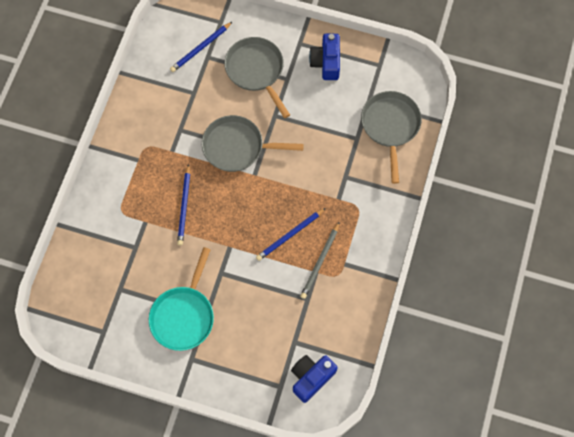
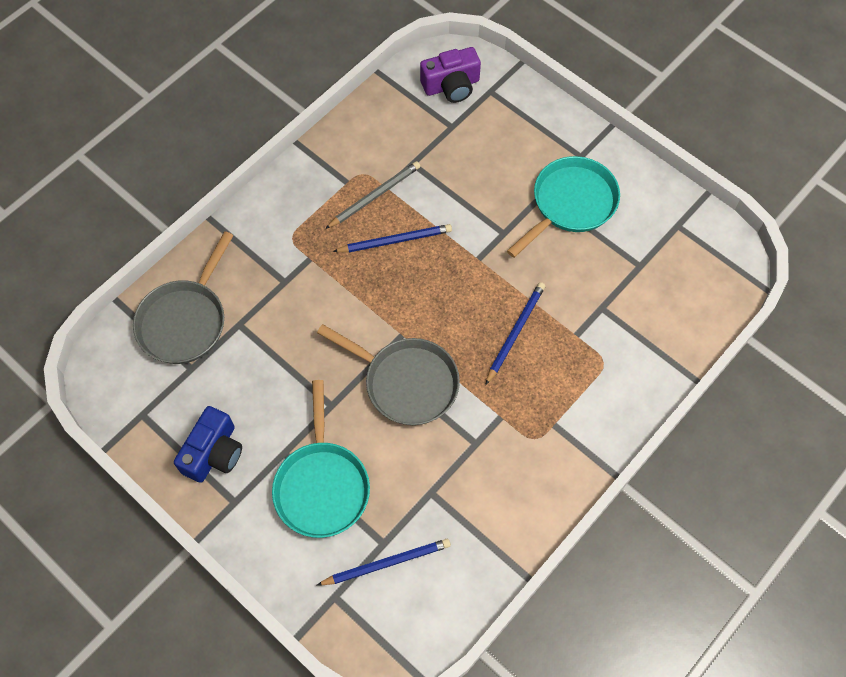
camera: 155 degrees left, 5 degrees down
(256, 71) = (322, 485): grey pan -> turquoise pan
(311, 378) = (451, 85): blue camera -> purple camera

